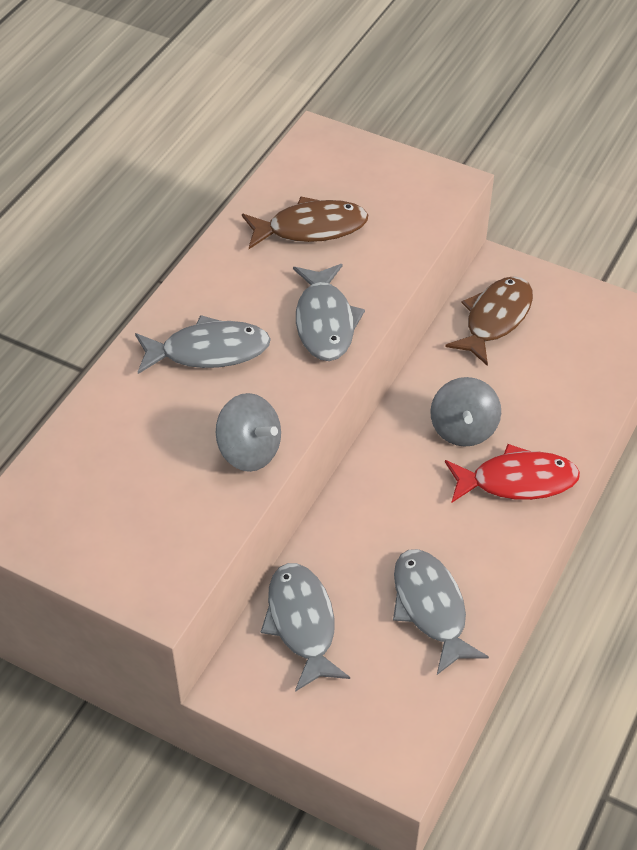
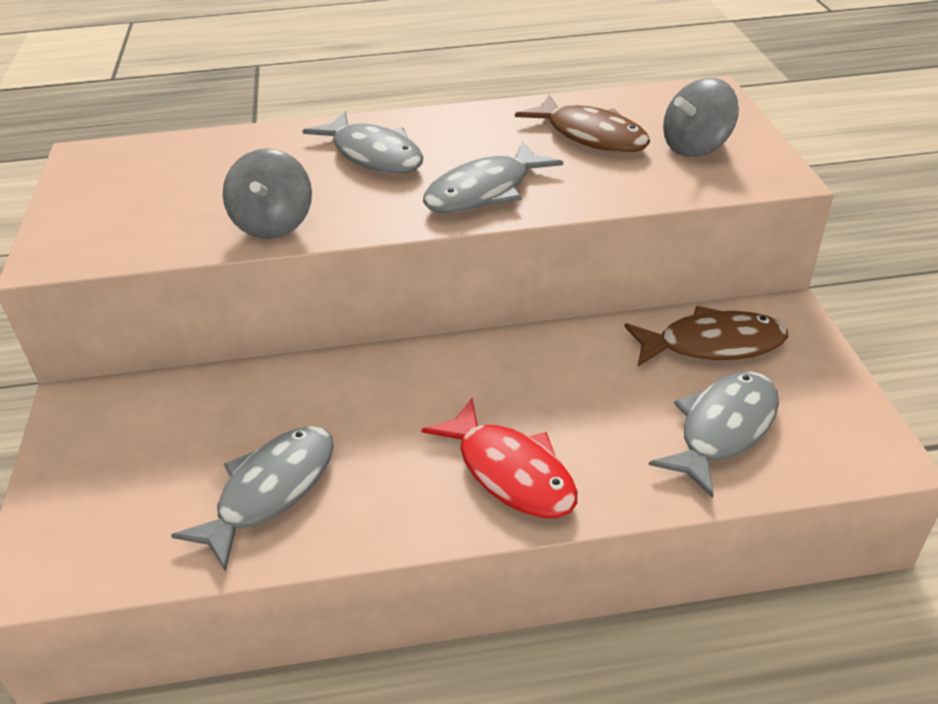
camera: 55 degrees right, 10 degrees down
(302, 623) = (182, 409): grey fish -> grey fish (723, 429)
(463, 429) = (537, 395): grey spinning top -> grey spinning top (696, 147)

